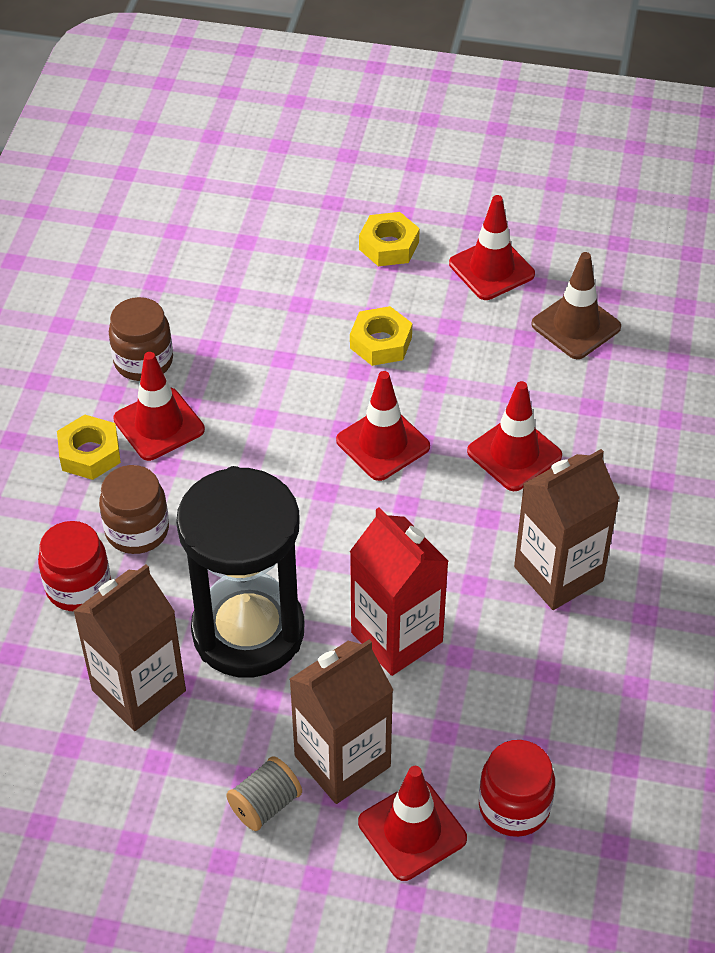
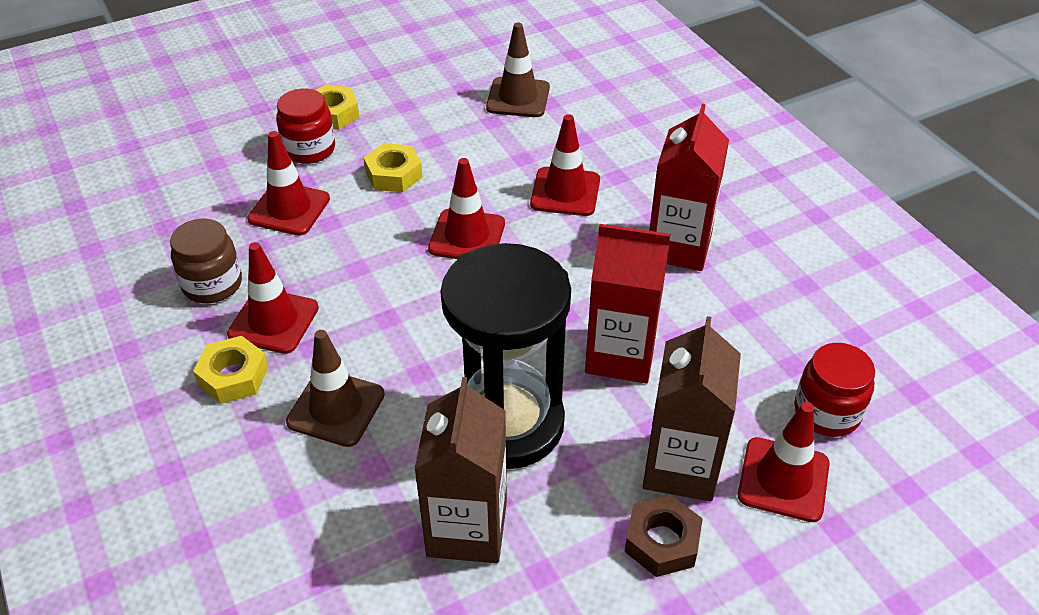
camera: 40 degrees left, 5 degrees down
(78, 586) = (328, 483): red jar -> red jar (309, 149)
(137, 530) = (336, 408): brown jar -> brown traffic cone
(265, 805) = (662, 542): grey spool -> brown nut
(491, 269) = (423, 93): red traffic cone -> red traffic cone (289, 209)
(558, 574) = (679, 247): brown carton -> red carton

